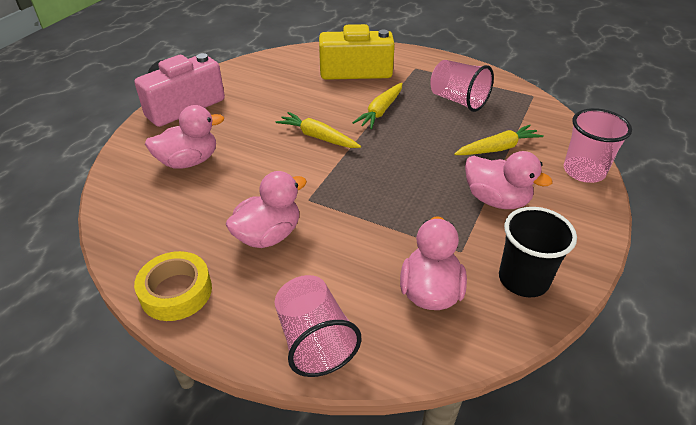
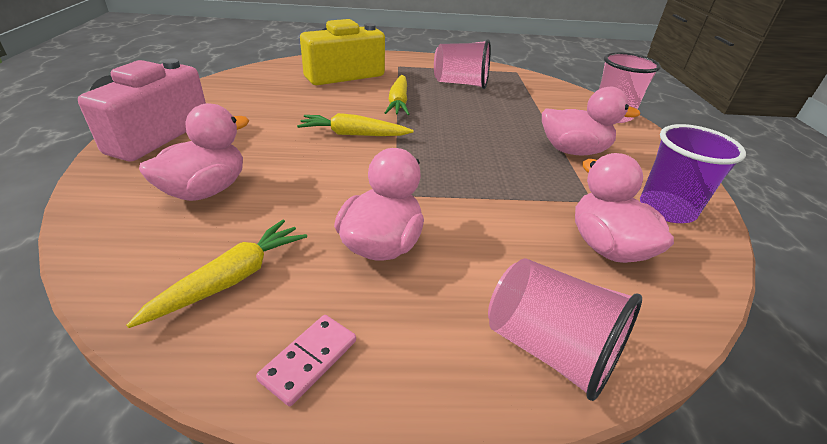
camera: 30 degrees left, 5 degrees down
(176, 292) = (309, 360): yellow tape -> pink domino
(498, 148) = (531, 112): yellow carrot -> yellow carrot (231, 279)
(523, 279) = (666, 209): black cup -> purple cup

